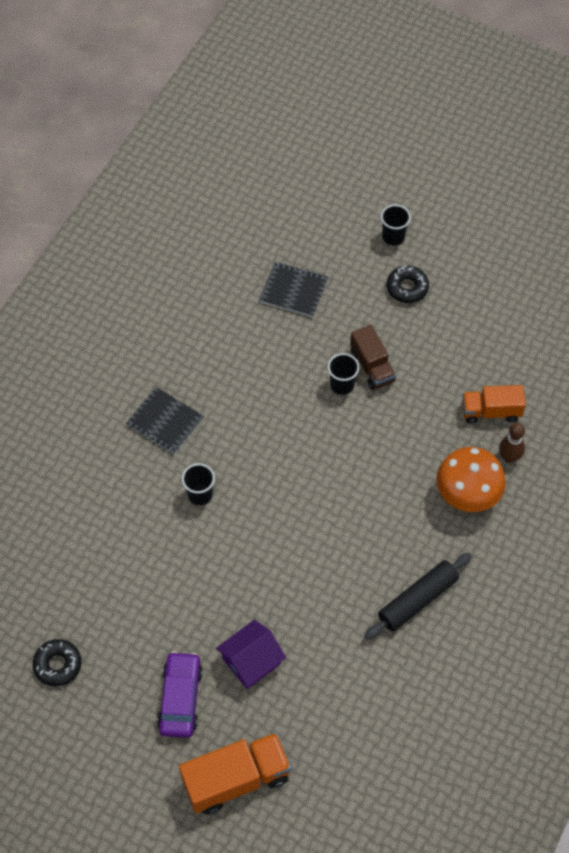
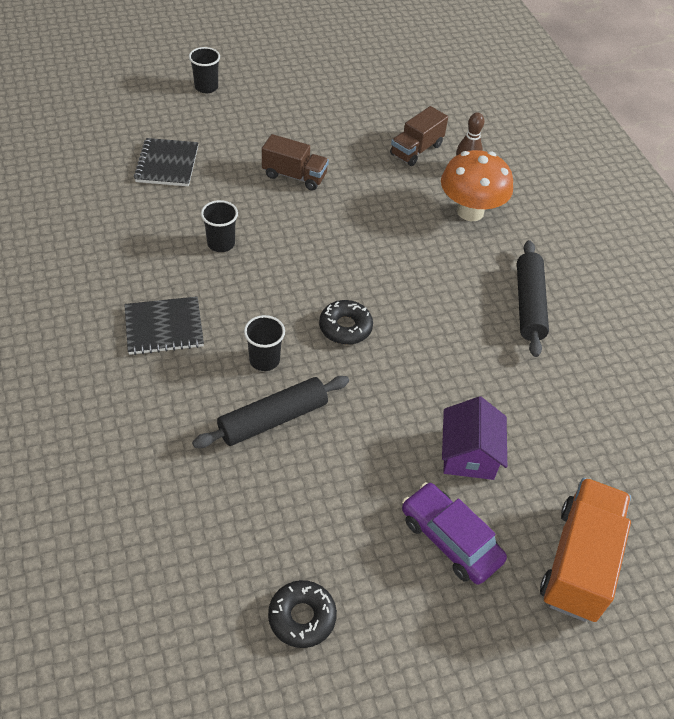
camera: 50 degrees left, 10 degrees down
(163, 538) = (273, 419): none -> black rolling pin
(293, 290) = (167, 164): black notebook -> black notebook turned 60 degrees counterclockwise
(342, 385) = (286, 202): black cup -> black cup (221, 243)
(407, 288) = (257, 112): black donut -> black donut (345, 327)
(490, 411) = (416, 150): orange truck -> brown truck

